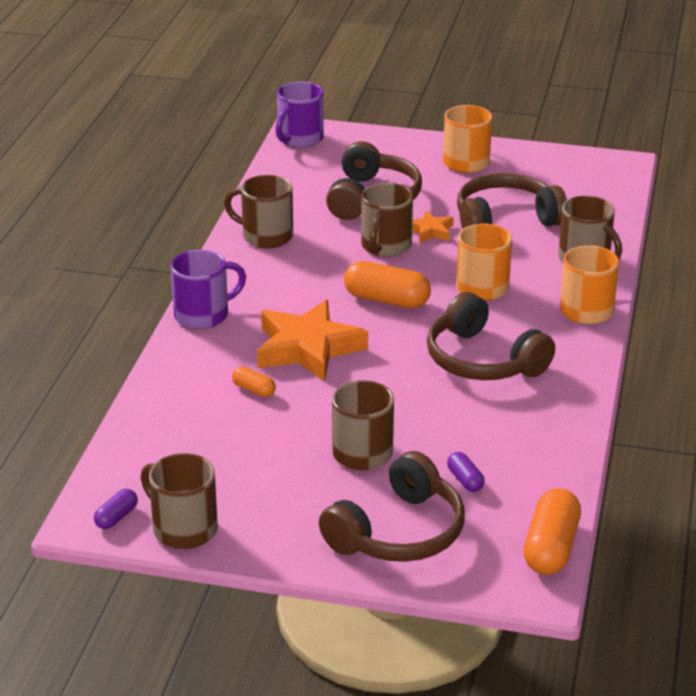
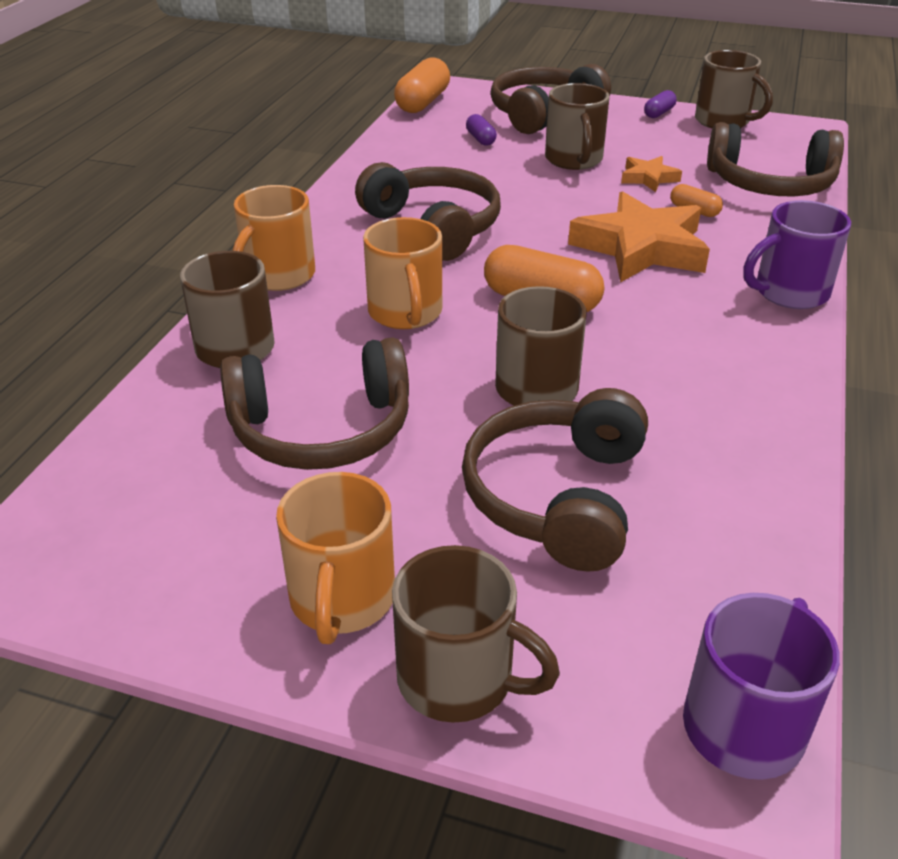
camera: 175 degrees left, 5 degrees up
(116, 517) = (785, 129): purple capsule -> purple capsule (659, 113)
(171, 427) = (770, 184): none -> brown headphones
(265, 236) = (742, 417): brown mug -> brown mug (459, 679)
(430, 231) = (459, 413): orange star -> orange star (648, 178)

